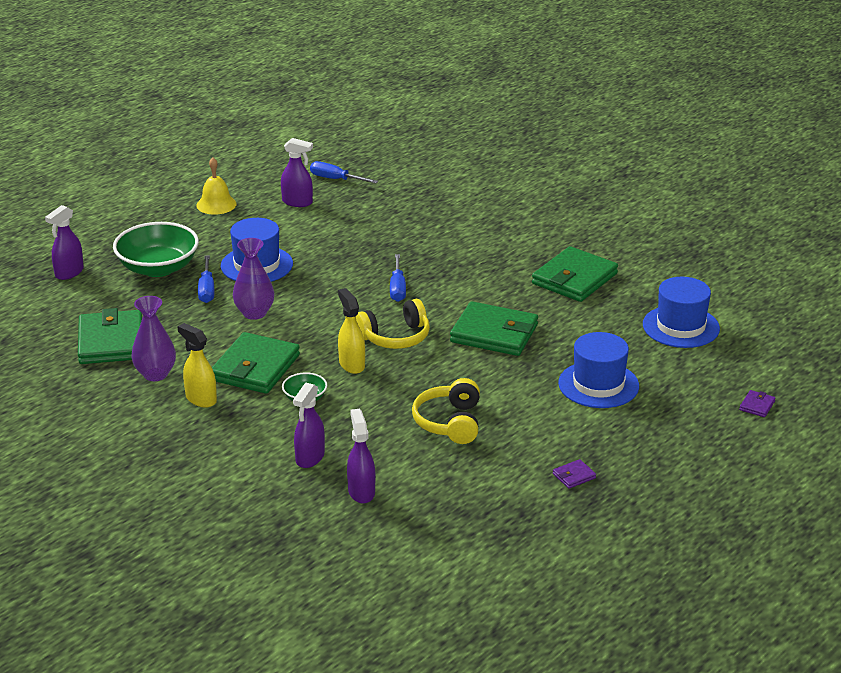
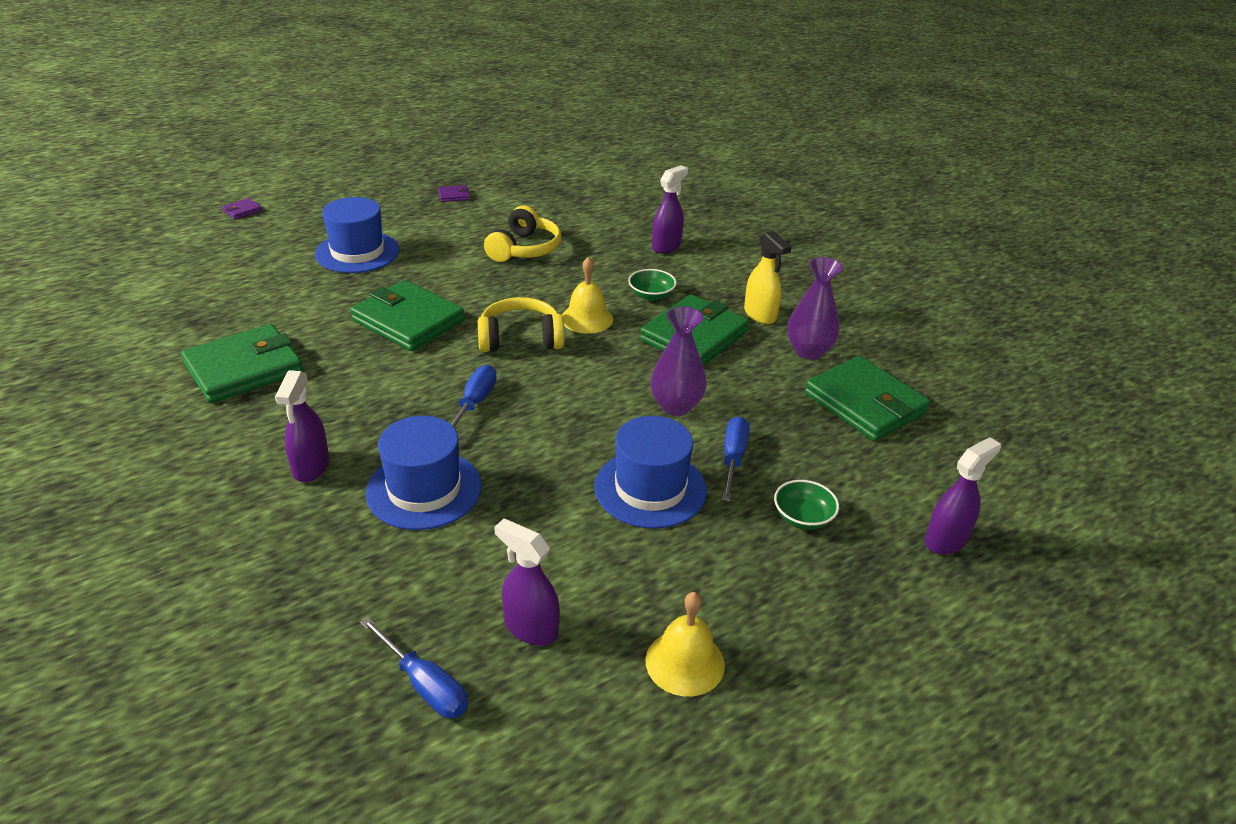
camera: 165 degrees left, 5 degrees up
(111, 342) = (865, 403): green wallet -> green wallet turned 45 degrees counterclockwise
(158, 268) = (803, 517): green bowl -> green bowl, size x0.48
(351, 364) = (587, 318): yellow spray bottle -> yellow bell
(361, 492) = (633, 216): purple spray bottle -> purple spray bottle (311, 467)
(681, 327) = (205, 287): blue hat -> blue hat (424, 489)

